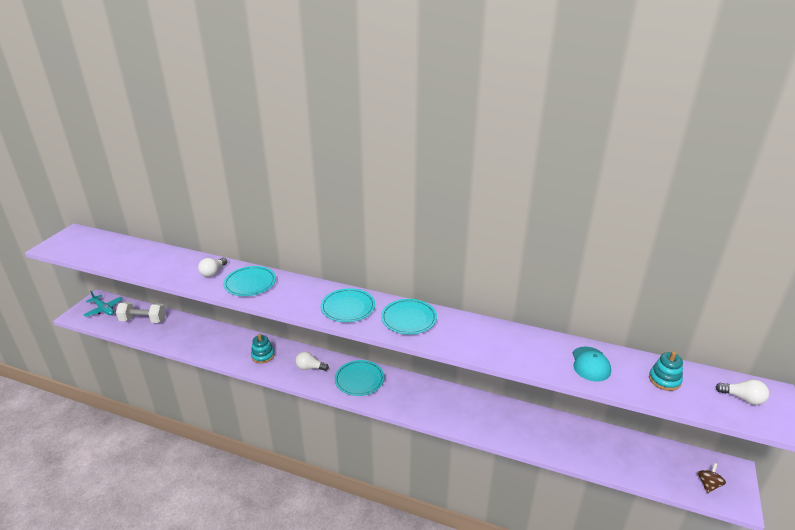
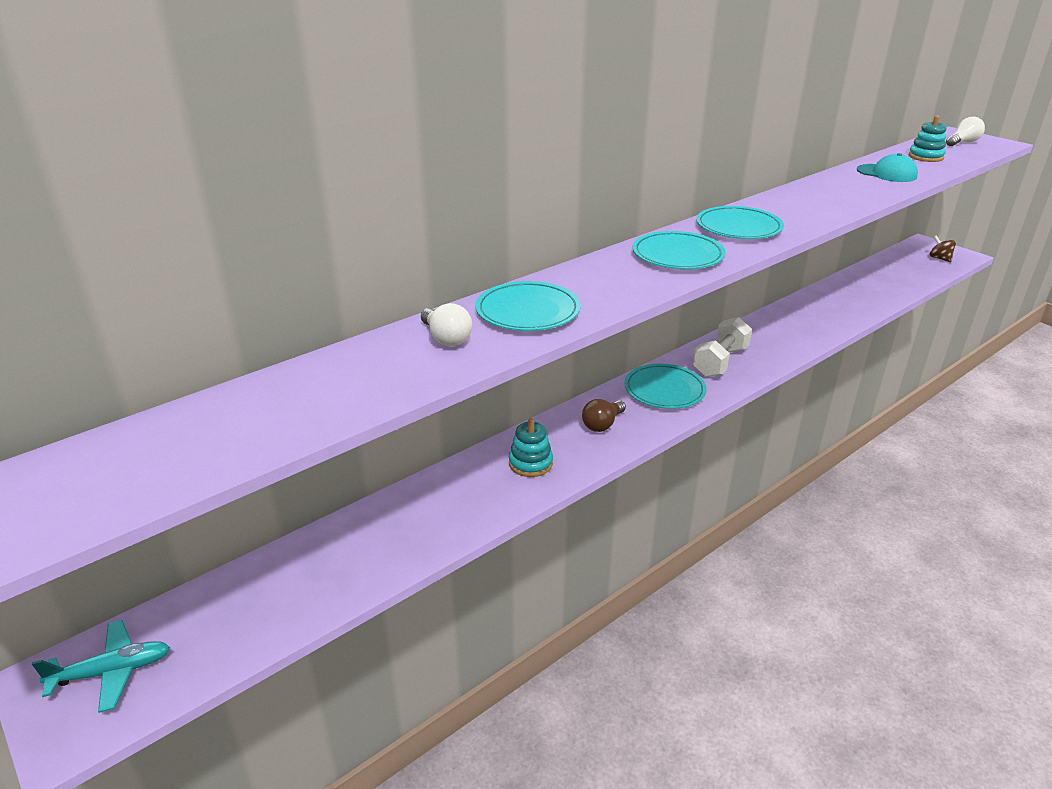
camera: 60 degrees left, 0 degrees up
(143, 320) = (247, 602): white dumbbell -> white dumbbell (720, 362)
(310, 368) = (602, 424): white light bulb -> brown light bulb

